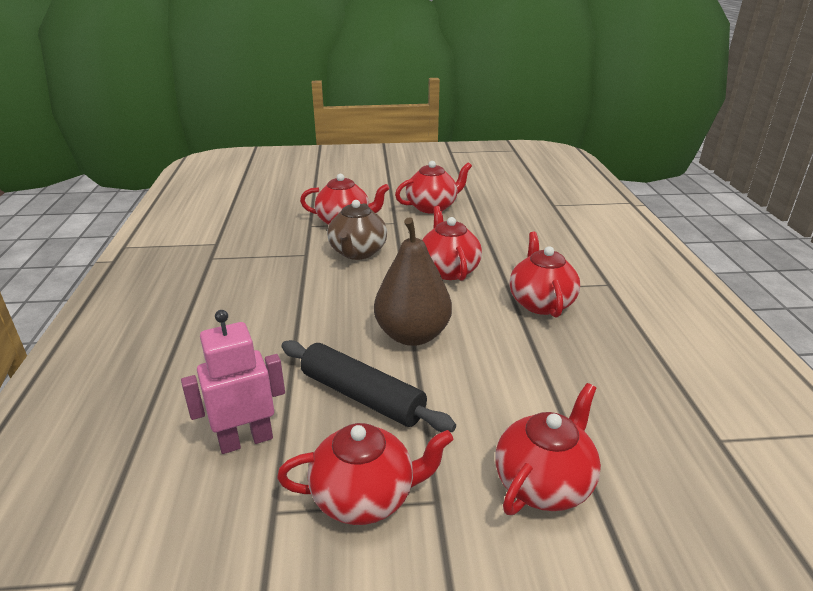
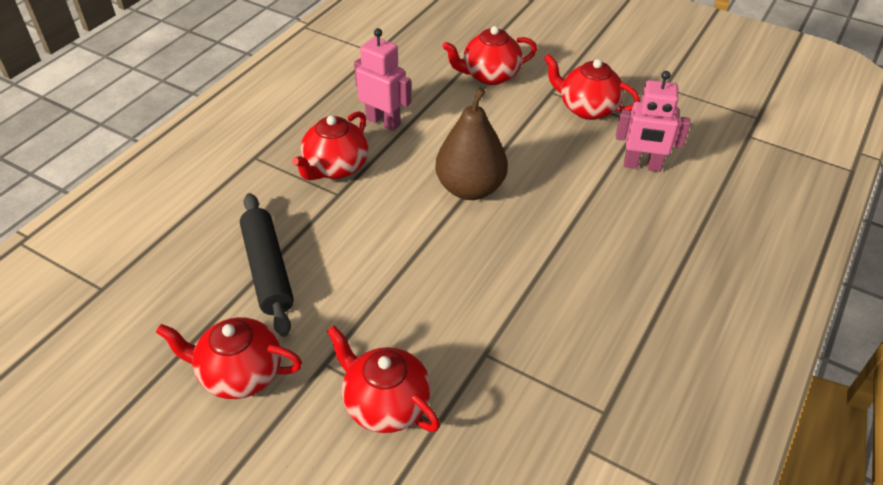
camera: 145 degrees left, 15 degrees up
(357, 252) = (424, 323): brown teapot -> none
(362, 396) = (548, 159): black rolling pin -> black rolling pin (268, 270)
(448, 270) = (362, 243): red teapot -> none
(567, 357) = (383, 122): none -> pink robot

